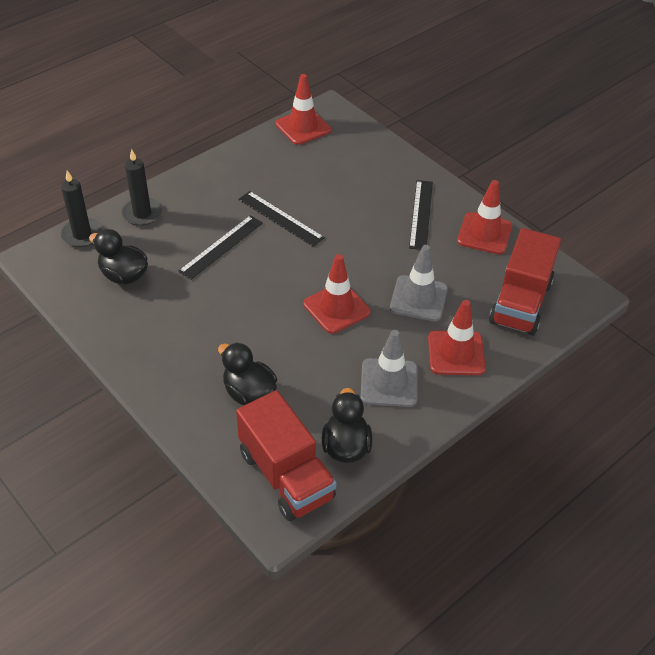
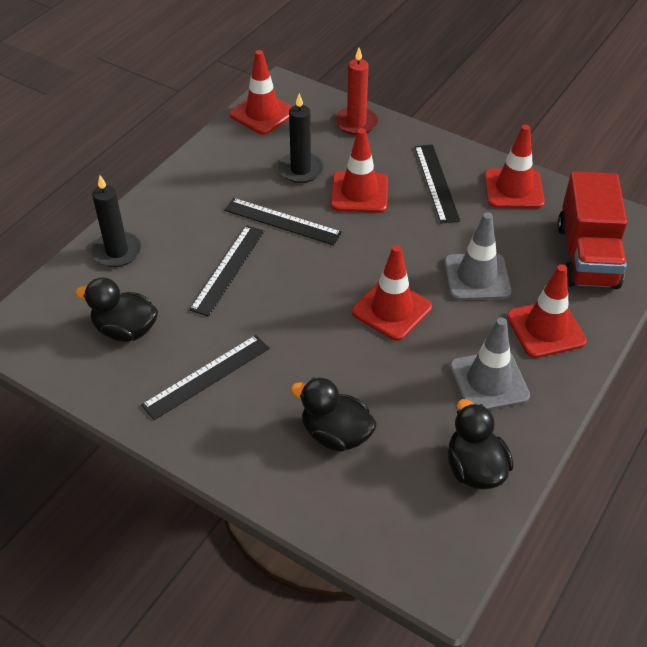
camera: 15 degrees left, 0 degrees up
(82, 235) = (53, 293): black candle -> black candle (301, 170)
(170, 325) = (206, 376): none -> black ruler
(286, 475) = (422, 522): red truck -> none
(353, 209) = (359, 193): none -> red traffic cone
(377, 150) = (356, 123): none -> red candle

